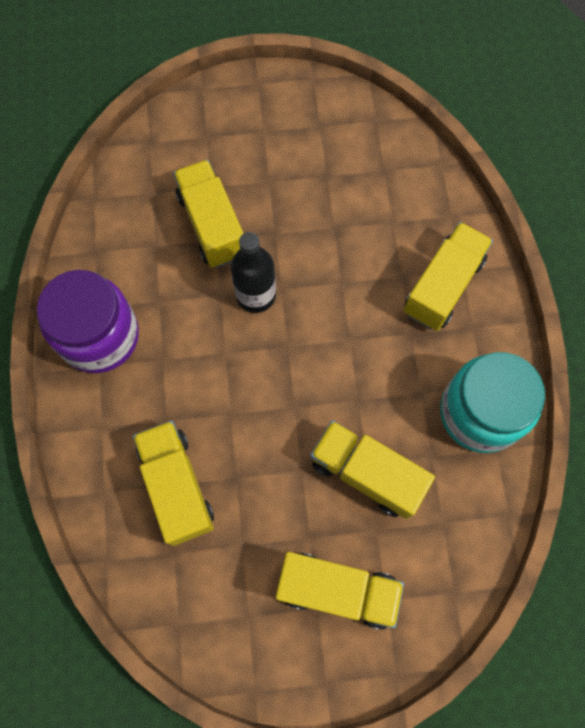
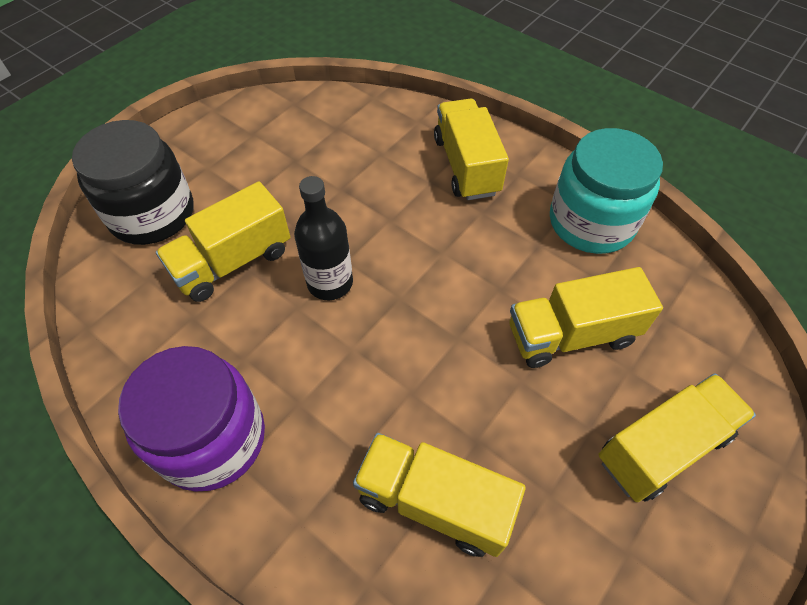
camera: 45 degrees left, 15 degrees down
(196, 142) = (152, 214): none -> black jar
(212, 225) = (233, 261): yellow truck -> yellow truck turned 60 degrees counterclockwise

